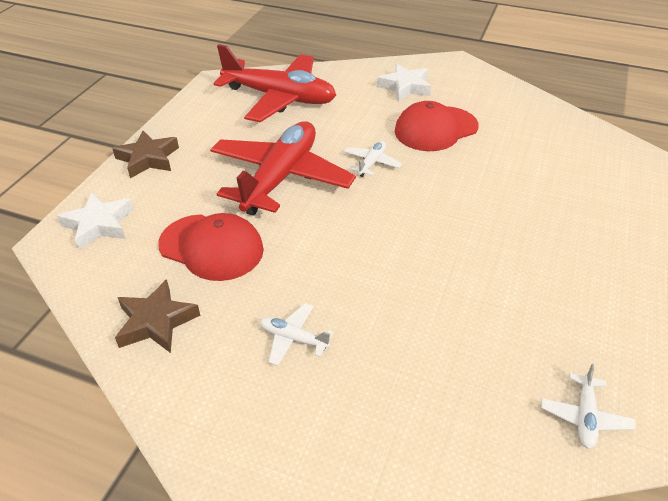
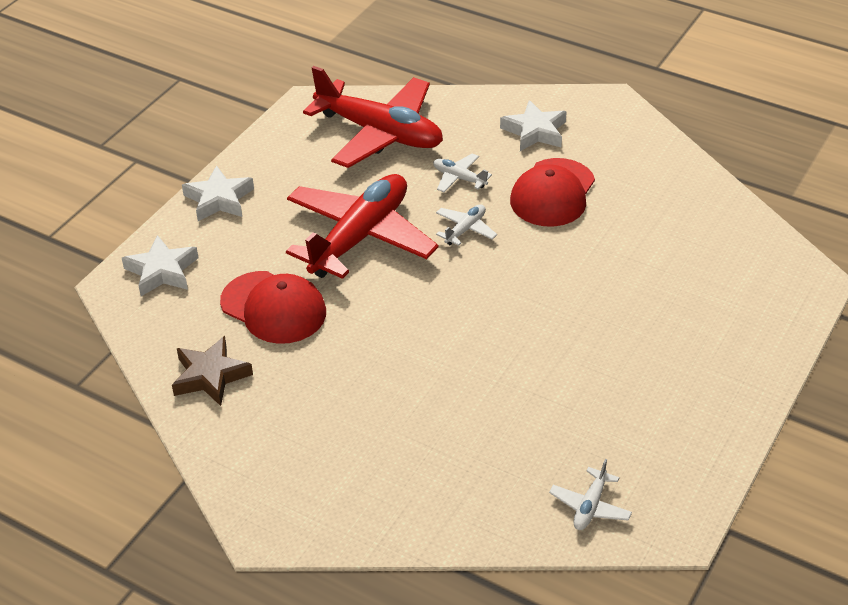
camera: 10 degrees right, 0 degrees up
(148, 159) = (219, 199): brown star -> white star
(293, 339) = (338, 407): white plane -> white plane (459, 178)
(435, 129) = (552, 193): red cap -> red cap turned 45 degrees counterclockwise

